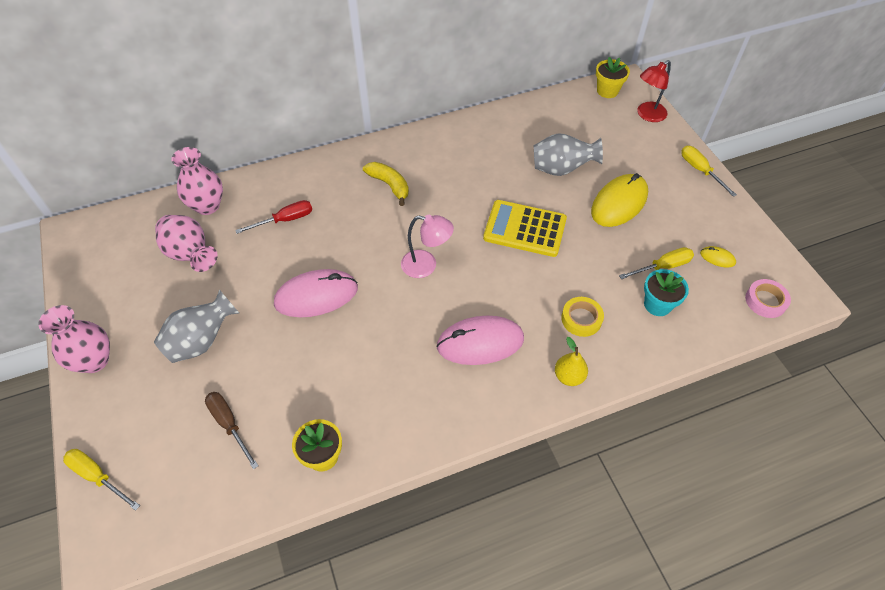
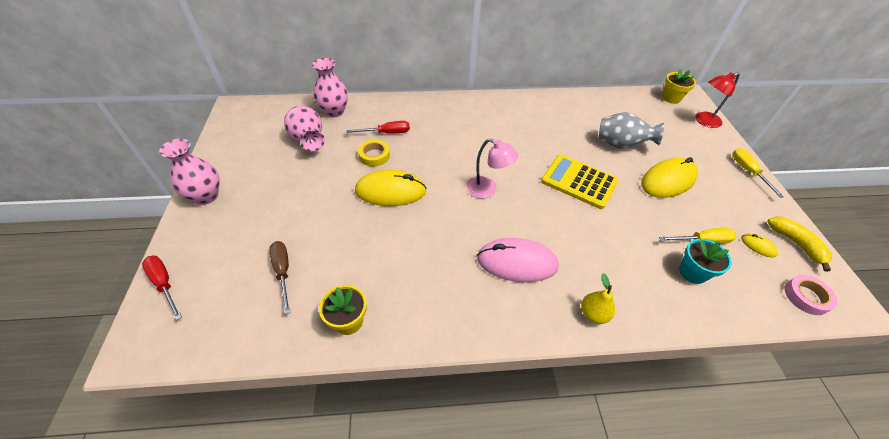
camera: 15 degrees right, 5 degrees down
(98, 476) = (164, 284): yellow screwdriver -> red screwdriver
(202, 341) = (290, 202): grey vase -> none
(316, 296) = (390, 191): pink mouse -> yellow mouse
(389, 185) = (475, 126): yellow banana -> yellow banana (796, 244)
(581, 319) = (615, 266): yellow tape -> yellow tape (374, 155)

